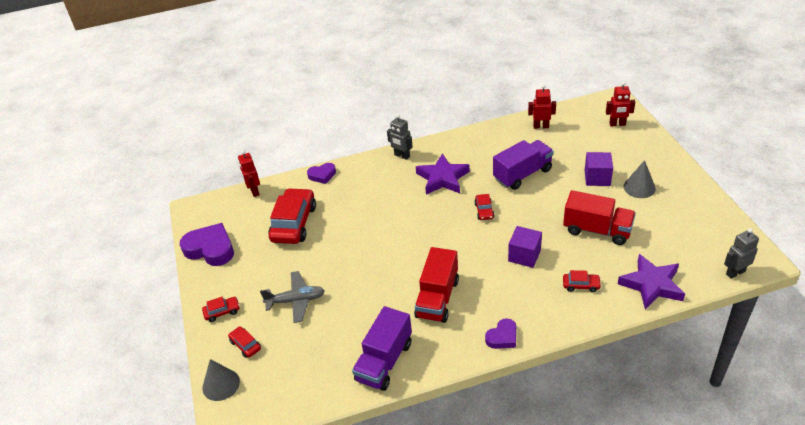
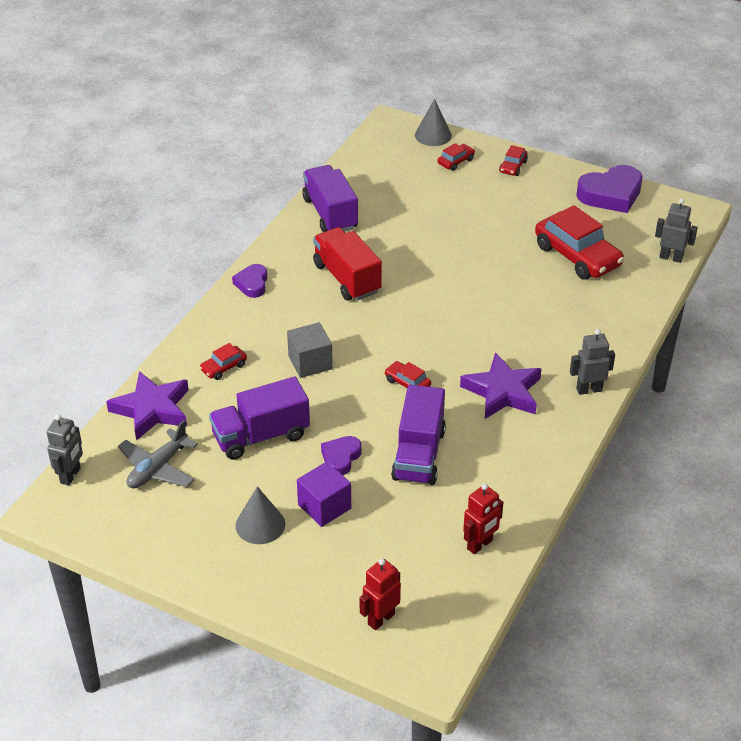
camera: 130 degrees right, 0 degrees up
(245, 345) = (456, 161): red car -> red car turned 45 degrees counterclockwise
(254, 191) = (671, 257): red robot -> grey robot
(296, 301) = (467, 206): grey plane -> grey plane (157, 468)
(322, 175) = (635, 314): purple heart -> purple heart (341, 458)
(524, 255) = (310, 362): purple cube -> grey cube
(597, 230) = (261, 436): red truck -> purple truck

